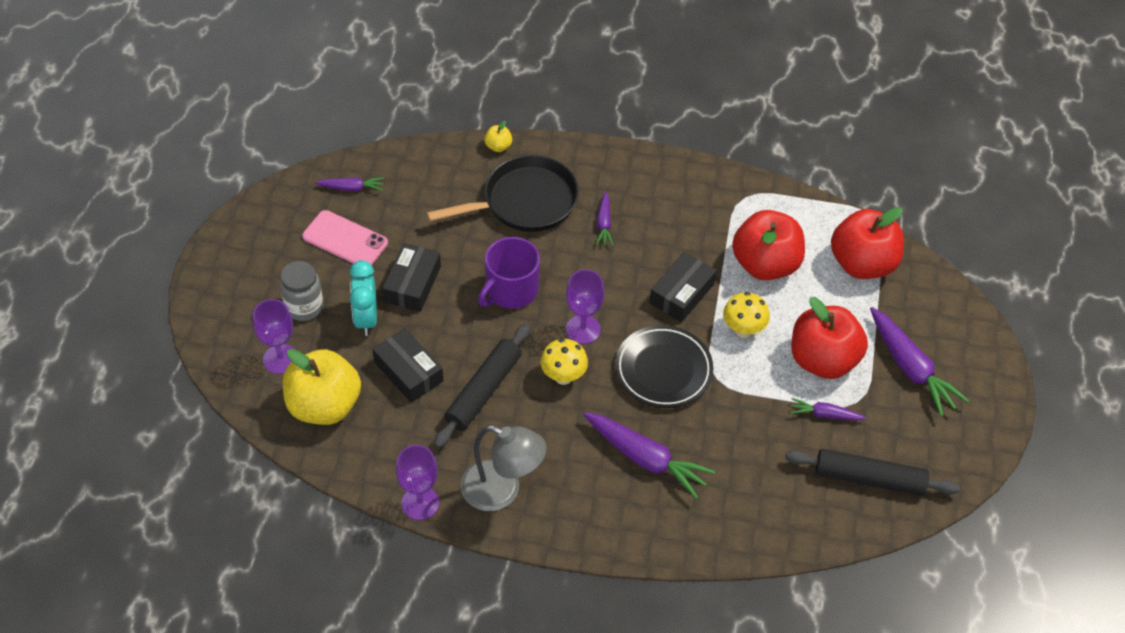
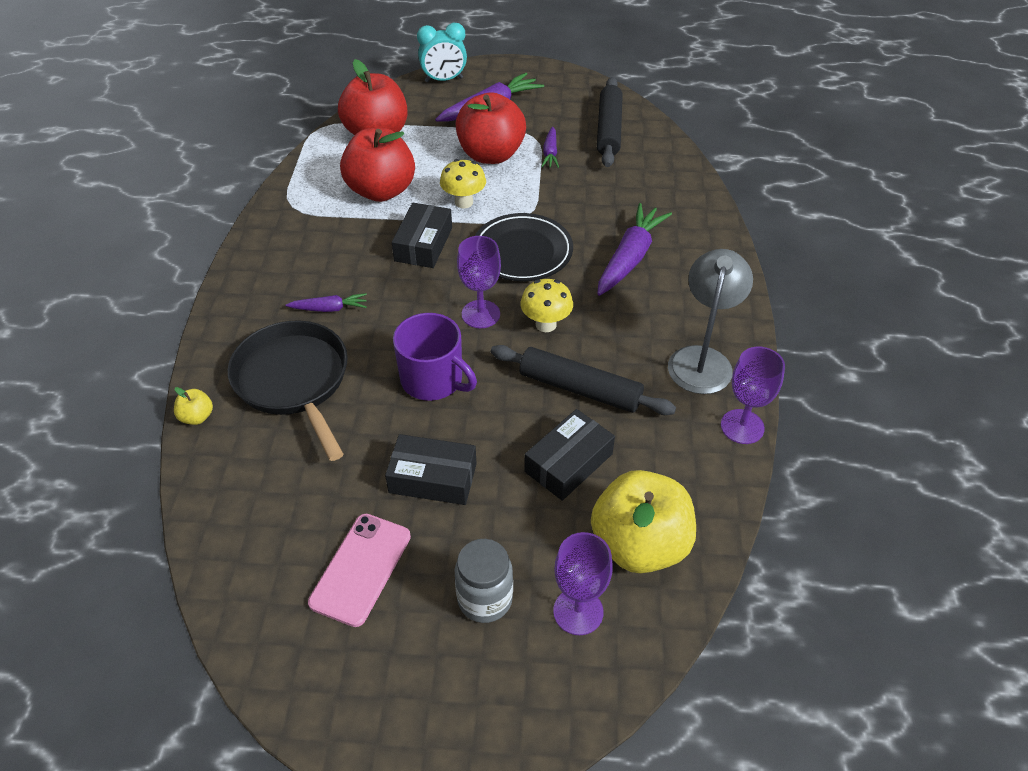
camera: 95 degrees left, 5 degrees down
(351, 188) = (262, 577): purple carrot -> none
(366, 318) = (494, 520): turquoise clock -> turquoise clock (444, 80)
(682, 293) = (423, 244): black box -> black box turned 75 degrees clockwise

